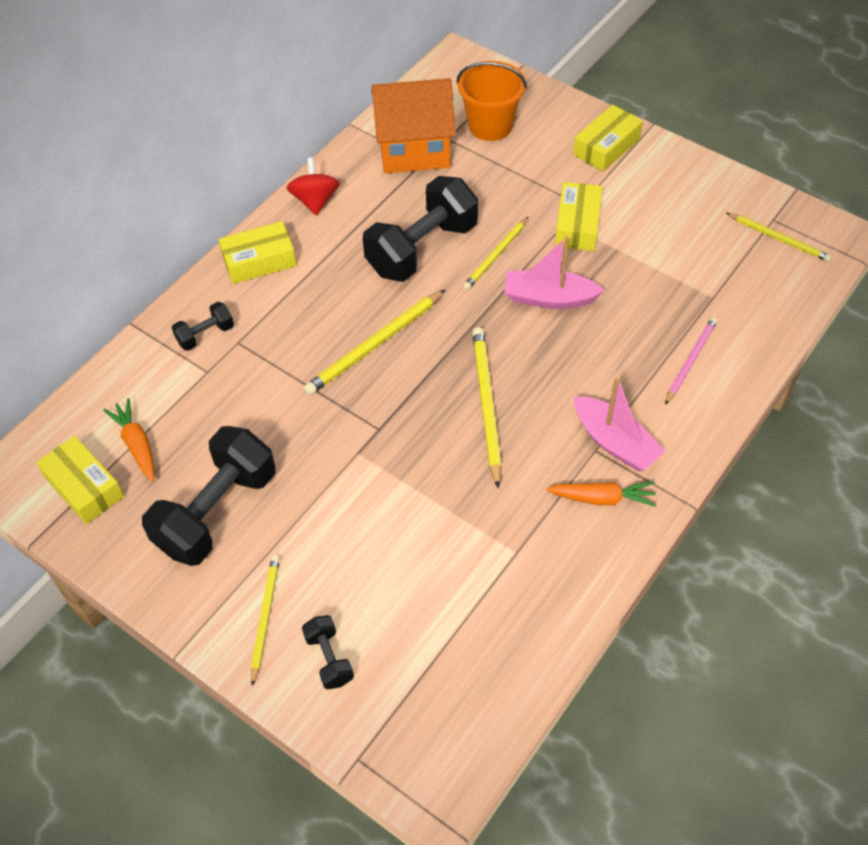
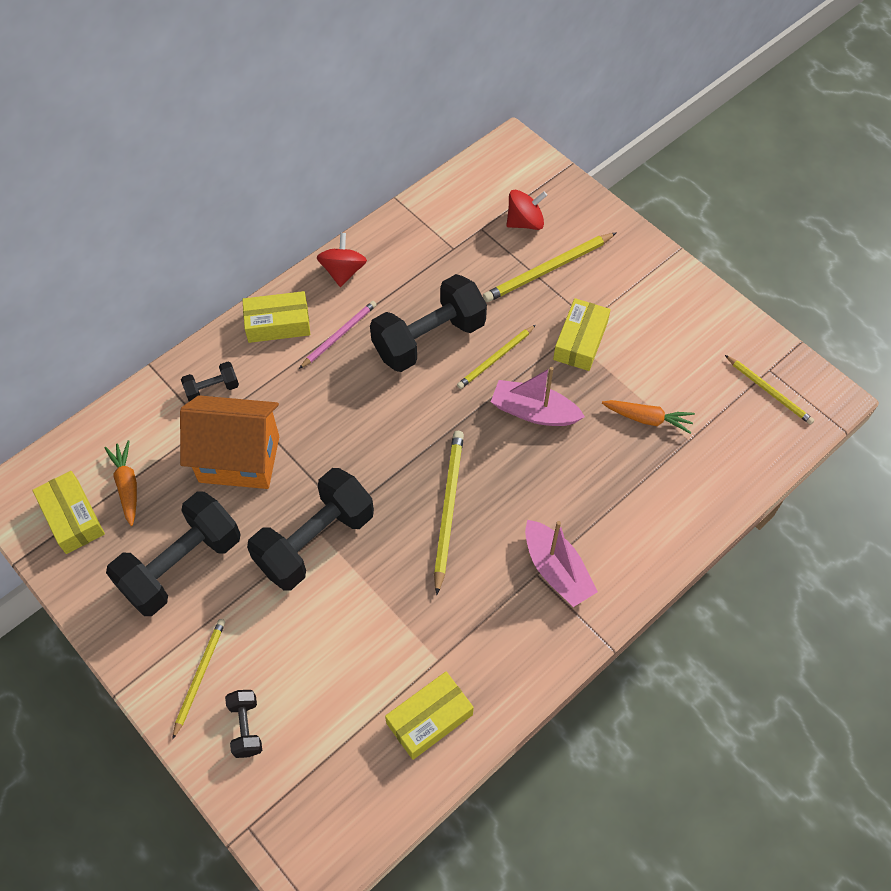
camera: 10 degrees right, 5 degrees up
(355, 461) = (315, 541): none -> black dumbbell
(374, 345) = (361, 429): yellow pencil -> yellow pencil (548, 270)
(414, 151) = (447, 236): orange house -> orange house (239, 459)
(490, 125) = (525, 222): orange bucket -> red spinning top
(602, 498) = (530, 623): orange carrot -> orange carrot (647, 419)
(606, 147) = (629, 264): yellow box -> yellow box (429, 719)
(690, 360) = (650, 501): pink pencil -> pink pencil (339, 335)

